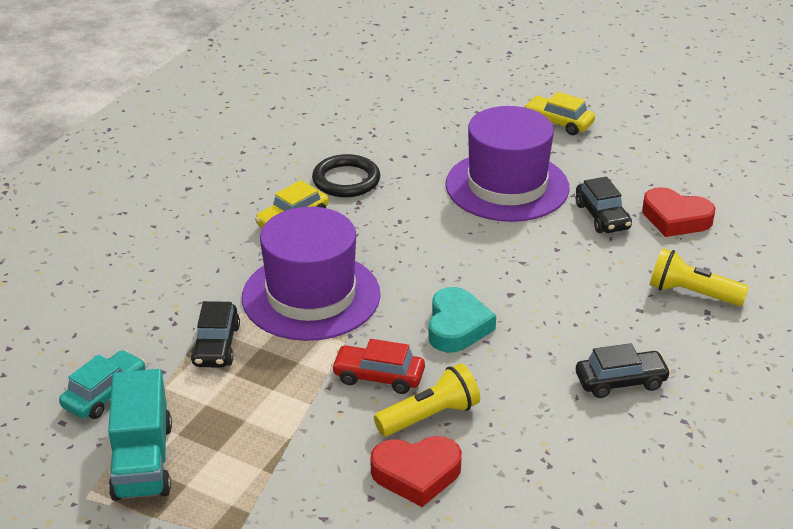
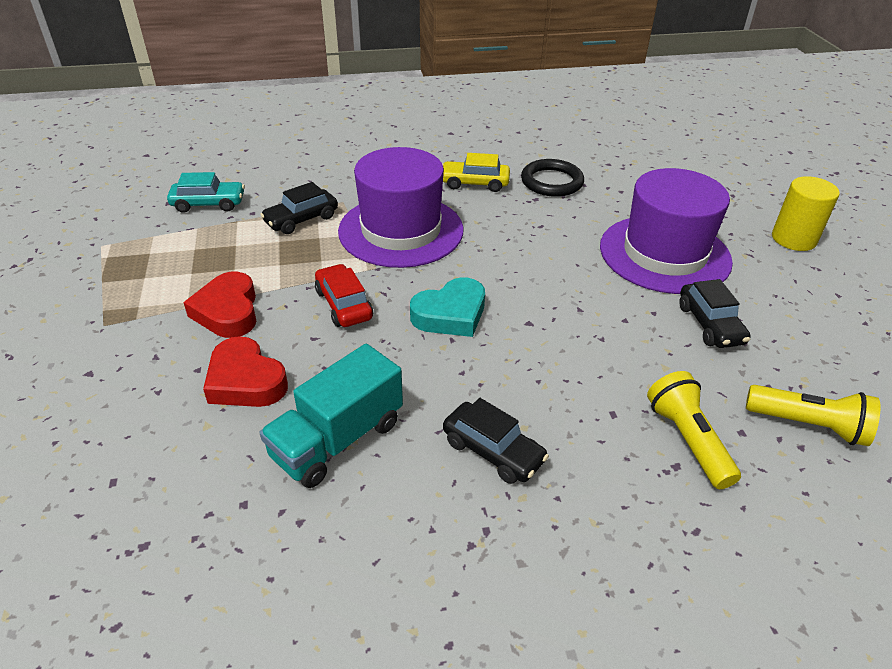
camera: 50 degrees right, 5 degrees up
(142, 460) = (155, 248): turquoise truck -> turquoise truck (337, 439)
(429, 416) = (323, 354): yellow flashlight -> yellow flashlight (808, 425)
(558, 123) = (793, 239): yellow car -> yellow cylinder
(602, 216) = (710, 324): black car -> black car turned 45 degrees counterclockwise
(675, 218) = (782, 372): red heart -> red heart (228, 311)

